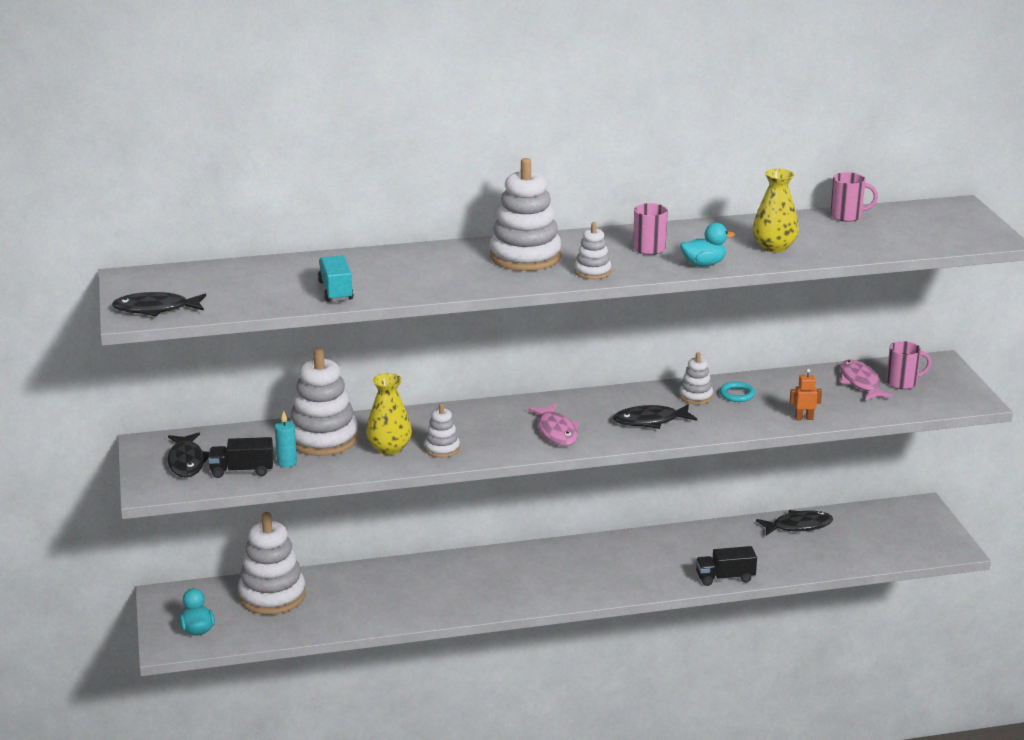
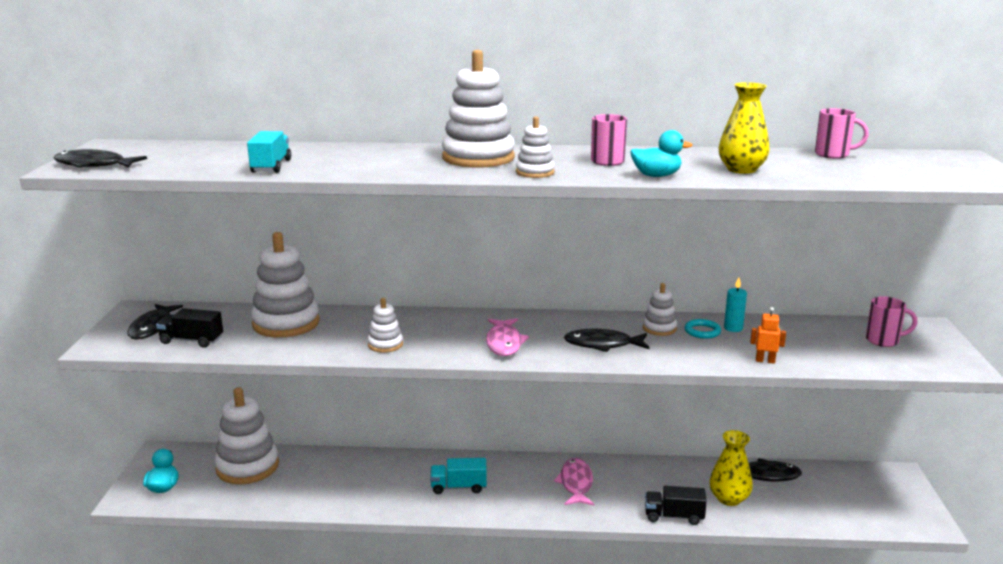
camera: 15 degrees right, 5 degrees down
(287, 462) = (236, 339): turquoise candle -> turquoise candle (733, 328)
(389, 448) = (337, 338): yellow vase -> yellow vase (729, 498)
(505, 582) = (458, 487): none -> turquoise truck
(860, 382) = (837, 335): pink fish -> pink fish (576, 483)

